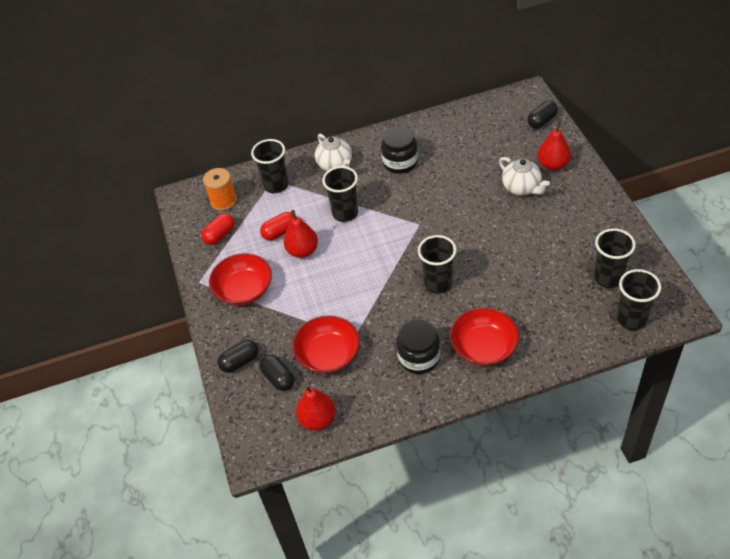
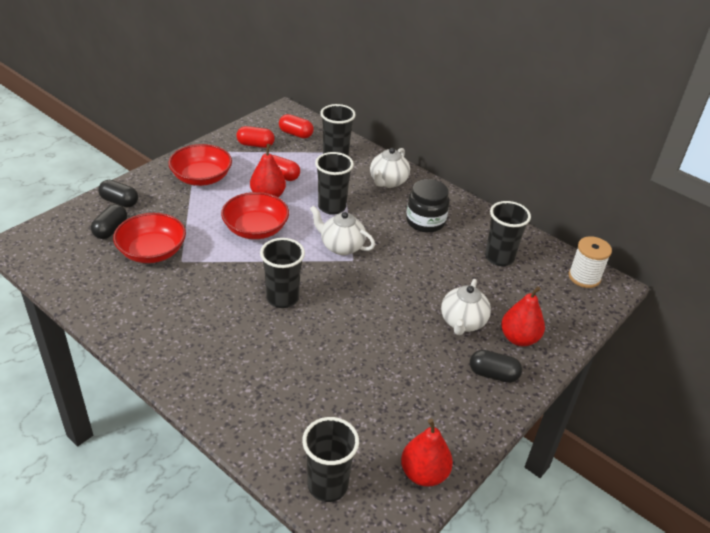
camera: 50 degrees right, 10 degrees down
(223, 201) = (295, 134): orange spool -> red capsule
(317, 419) = (73, 269): red pear -> red pear (424, 473)
(398, 225) = (341, 246): none -> white teapot
(419, 357) = (178, 314): black jar -> none
(484, 347) = (215, 360): red bowl -> red bowl (255, 229)
(513, 103) = (584, 277): none -> white spool
(542, 121) = (578, 309): black capsule -> black capsule (493, 374)
(608, 278) = (379, 442): black cup -> black cup (499, 258)

